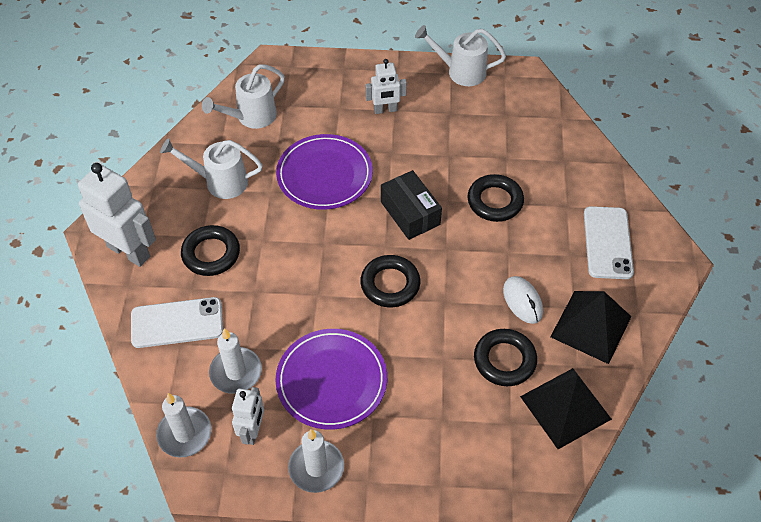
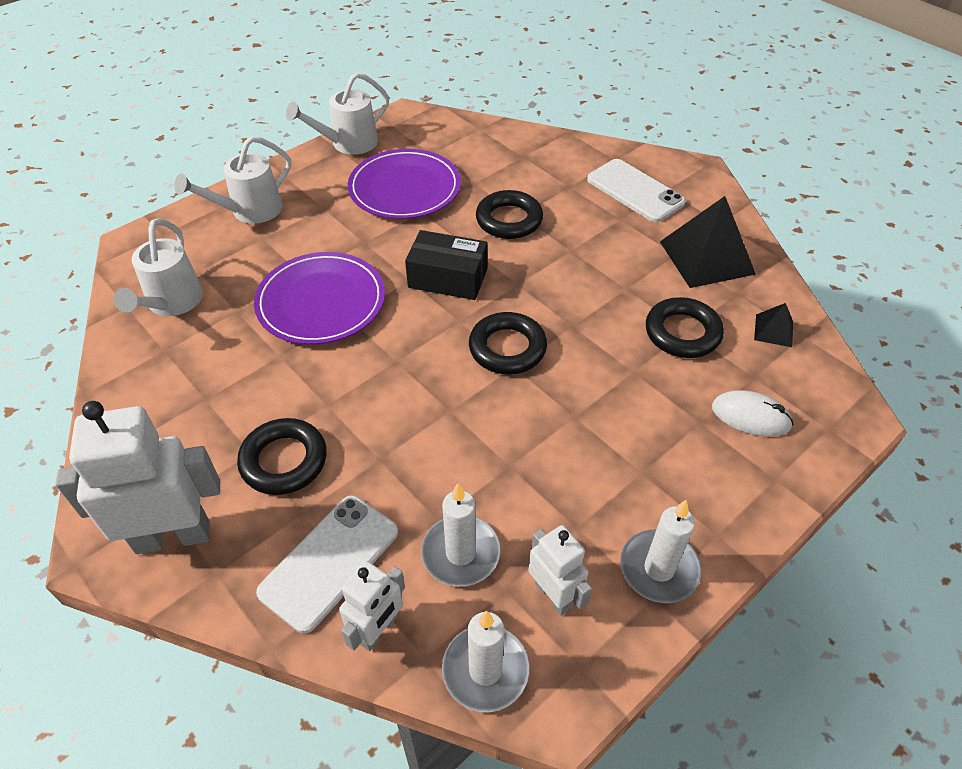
camera: 45 degrees left, 5 degrees down
(219, 182) = (207, 385): white watering can -> white watering can (249, 211)
(331, 381) = (566, 475): purple plate -> purple plate (405, 188)
(385, 110) = (314, 212): white robot -> white robot (378, 630)
(522, 301) = (633, 277): white mouse -> white mouse (750, 416)
(565, 407) = (773, 330): black pyramid -> black pyramid, size x0.47

